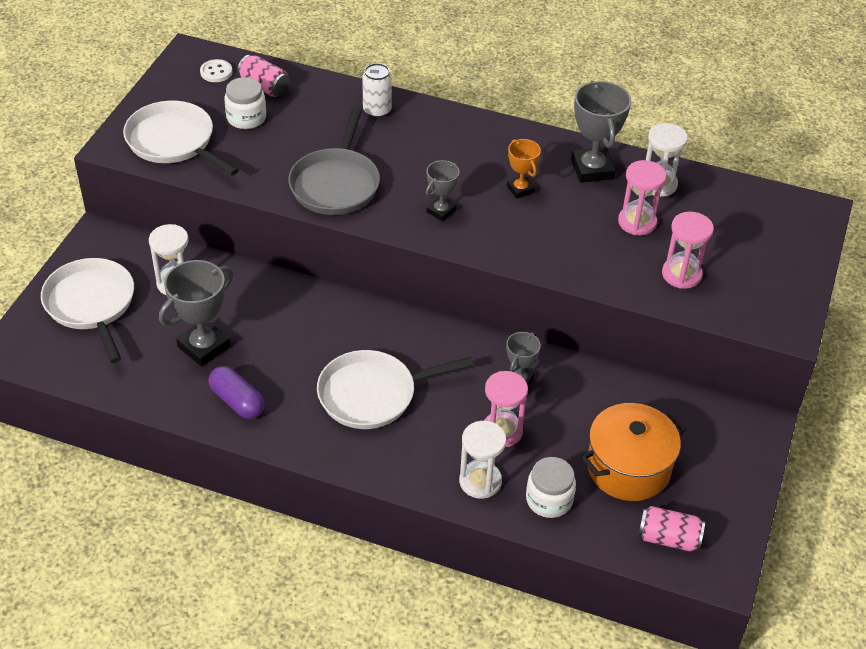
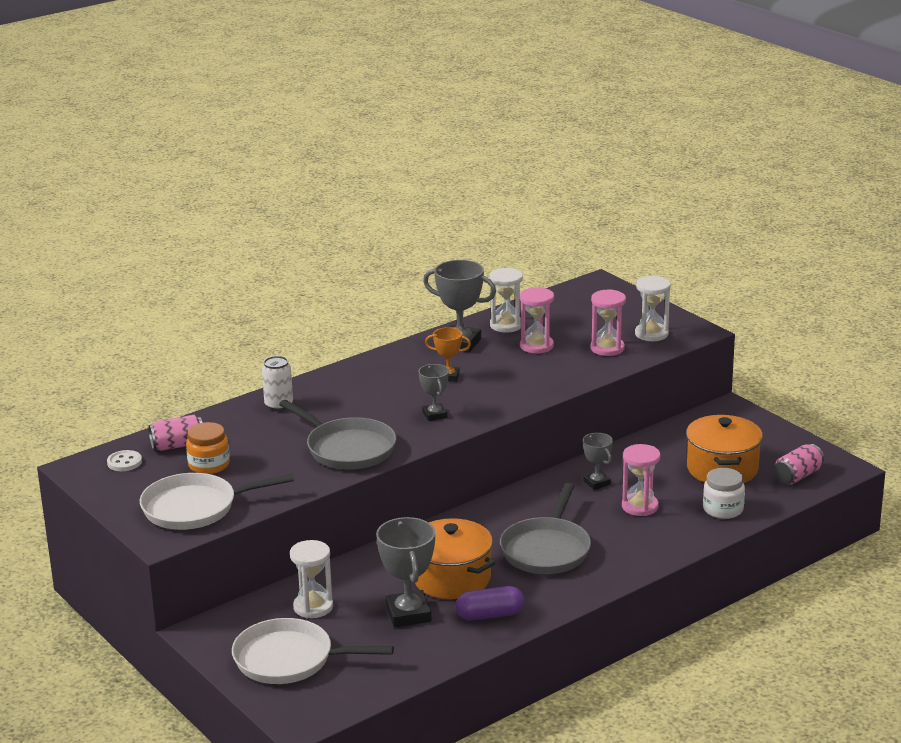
camera: 55 degrees left, 20 degrees down
(246, 118) = (209, 465): white jar -> orange jar
(278, 350) = (452, 579): none -> orange pot
(372, 394) = (546, 550): white pan -> grey pan
(480, 481) = (680, 531): white hourglass -> white hourglass (651, 334)

